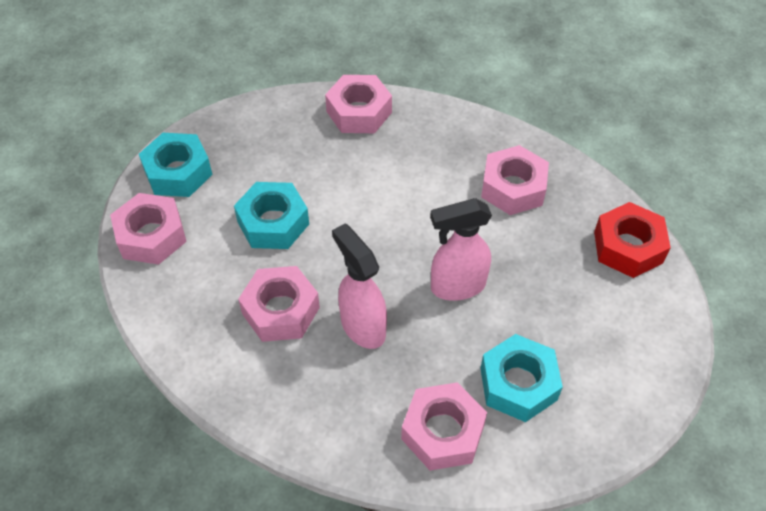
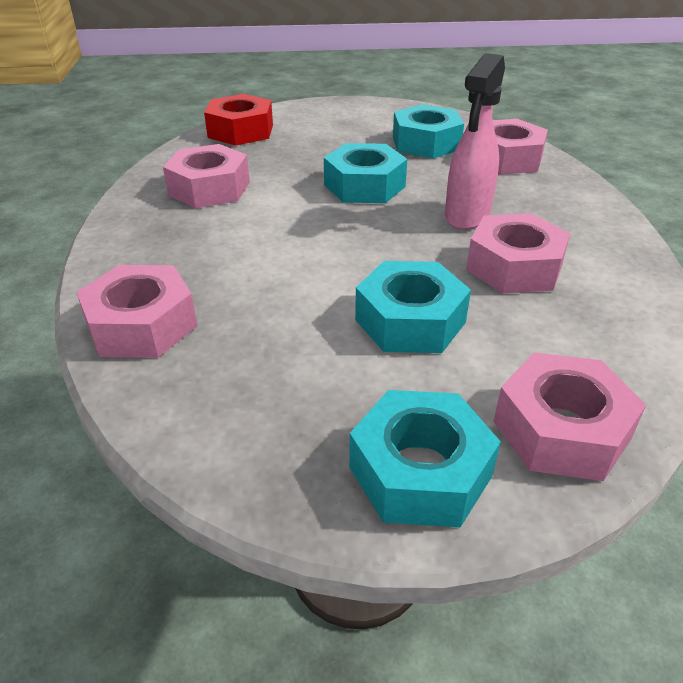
camera: 120 degrees left, 15 degrees down
(457, 286) = (364, 186): pink spray bottle -> turquoise nut

